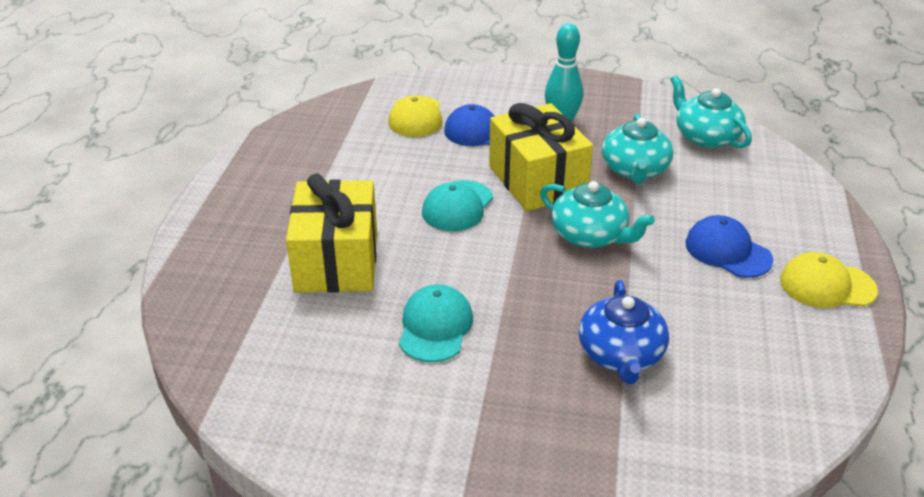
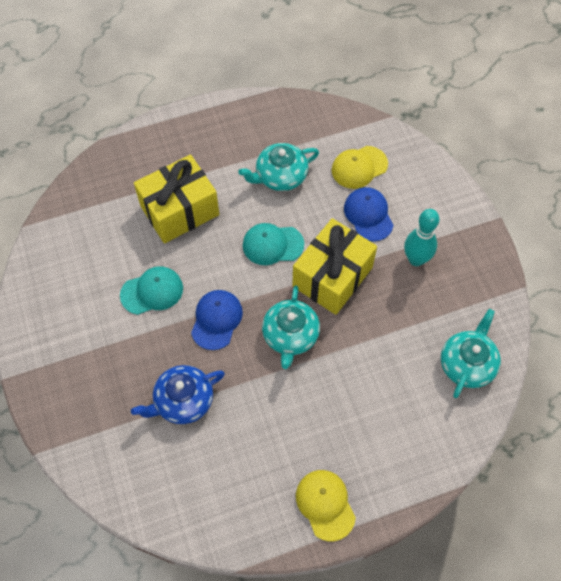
camera: 60 degrees right, 25 degrees up
(635, 170) = (387, 332): turquoise teapot -> turquoise teapot (280, 176)
(728, 251) = (325, 428): blue cap -> blue cap (216, 320)

